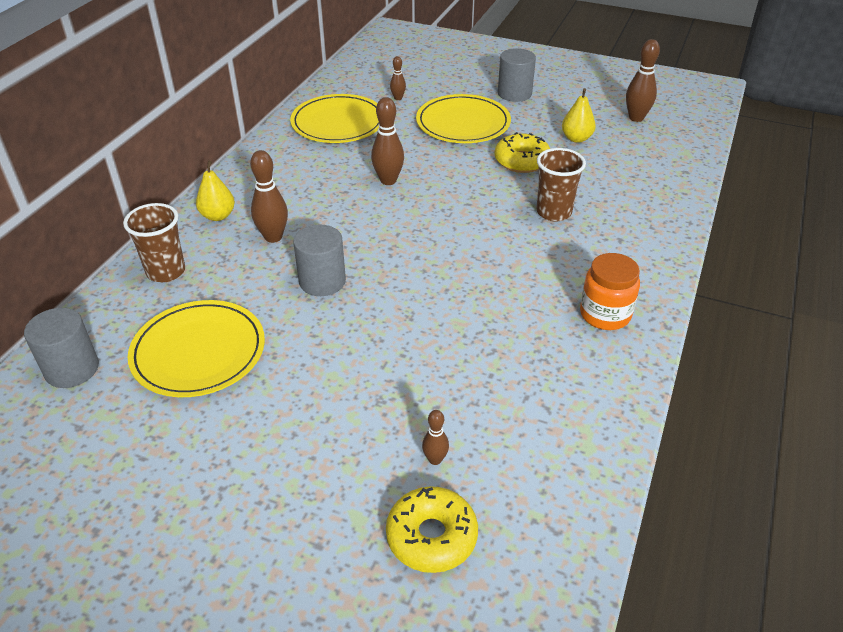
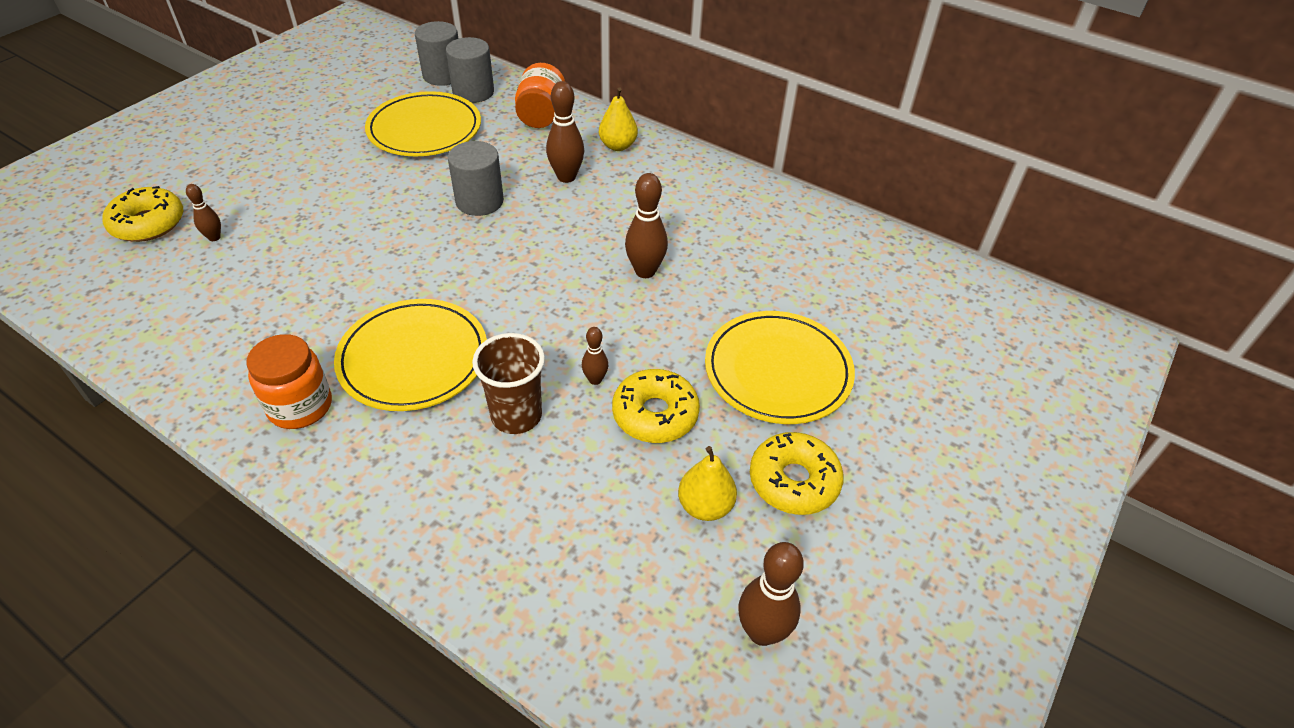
camera: 100 degrees right, 5 degrees up
(166, 271) = (541, 116): brown cup -> orange jar
(338, 123) = (796, 246): yellow plate -> yellow plate (413, 358)
(398, 98) = (863, 312): brown bowling pin -> brown bowling pin (595, 380)
(514, 93) = (872, 460): grey cylinder -> grey cylinder (473, 92)
(542, 114) = (793, 481): none -> yellow donut

